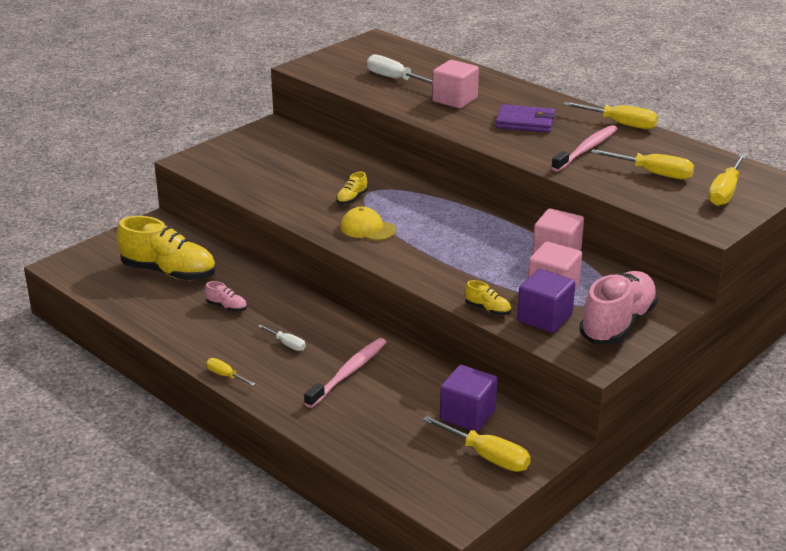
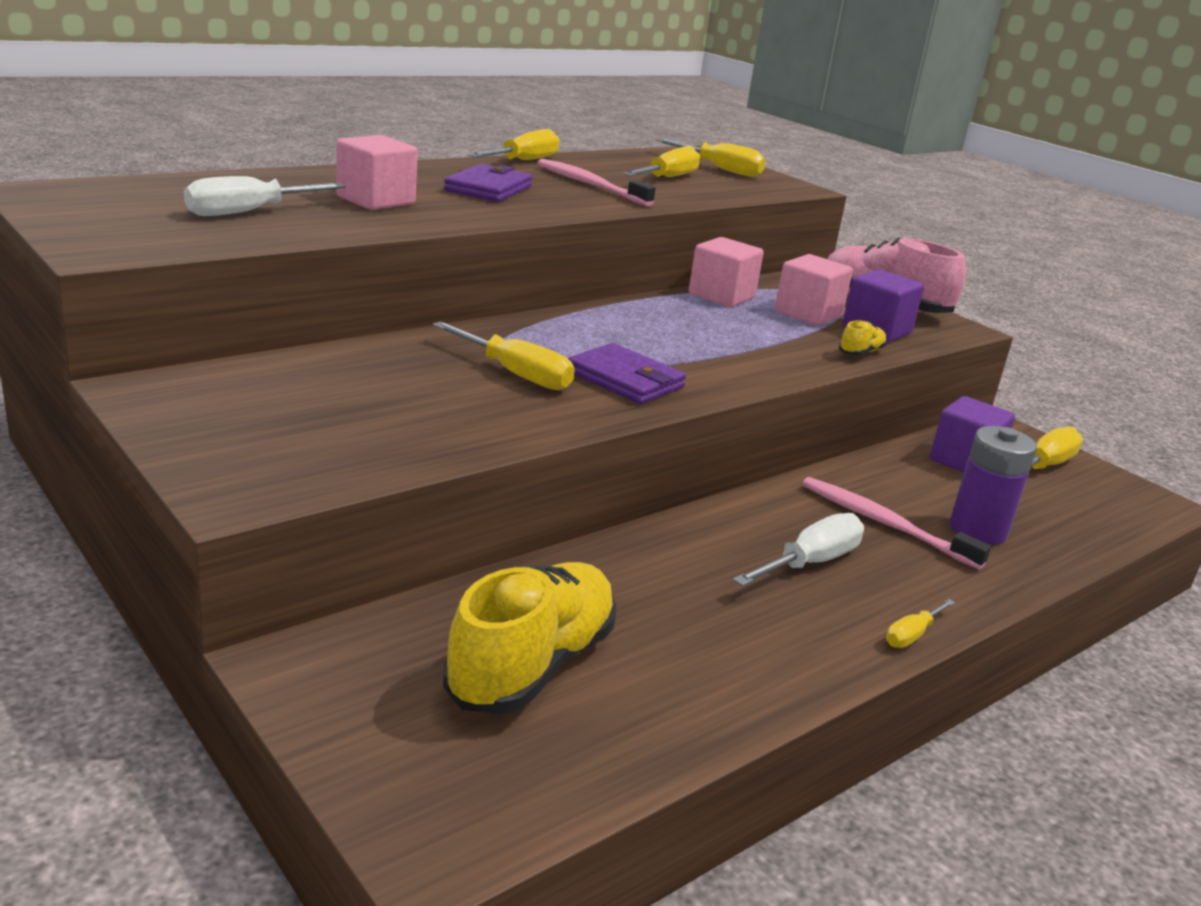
camera: 85 degrees left, 5 degrees down
(227, 307) = (685, 608): pink shoe -> none
(287, 344) = (810, 563): white screwdriver -> white screwdriver, size x1.79
(352, 198) = (515, 374): yellow shoe -> yellow screwdriver
(359, 411) = (977, 530): none -> purple battery
(367, 228) = (625, 380): yellow cap -> purple wallet

